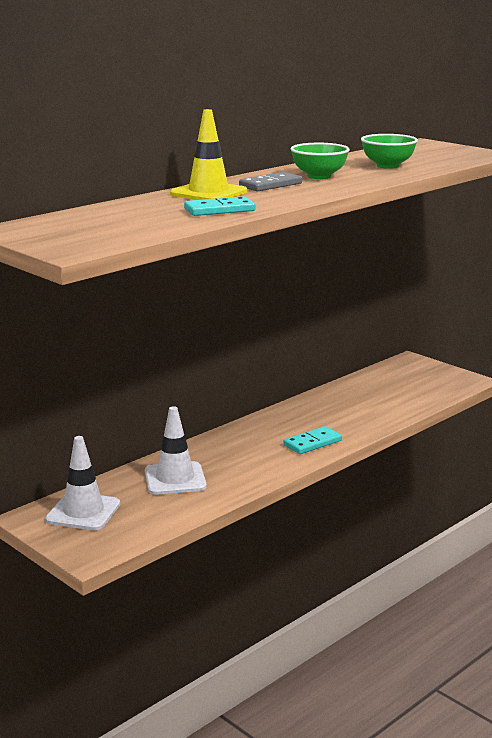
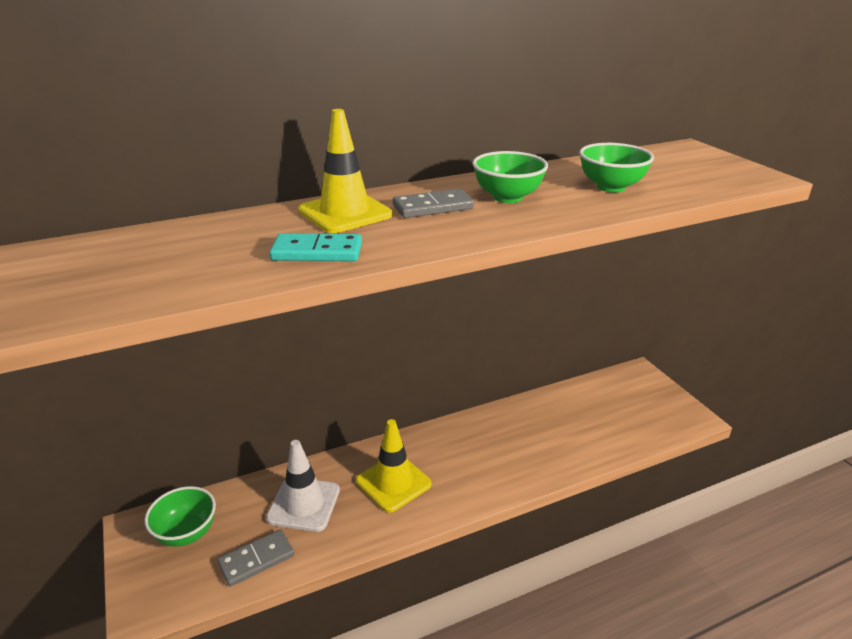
camera: 20 degrees right, 10 degrees up
(83, 512) = (186, 533): white traffic cone -> green bowl
(162, 513) = (257, 560): none -> grey domino
(244, 454) = (393, 482): none -> yellow traffic cone
(312, 443) = (473, 482): turquoise domino -> none

